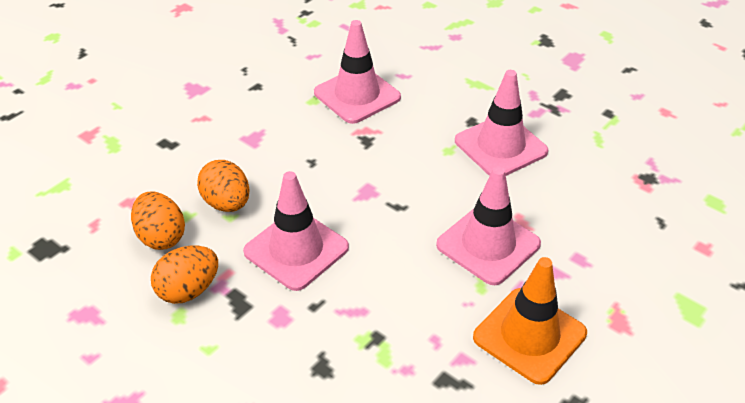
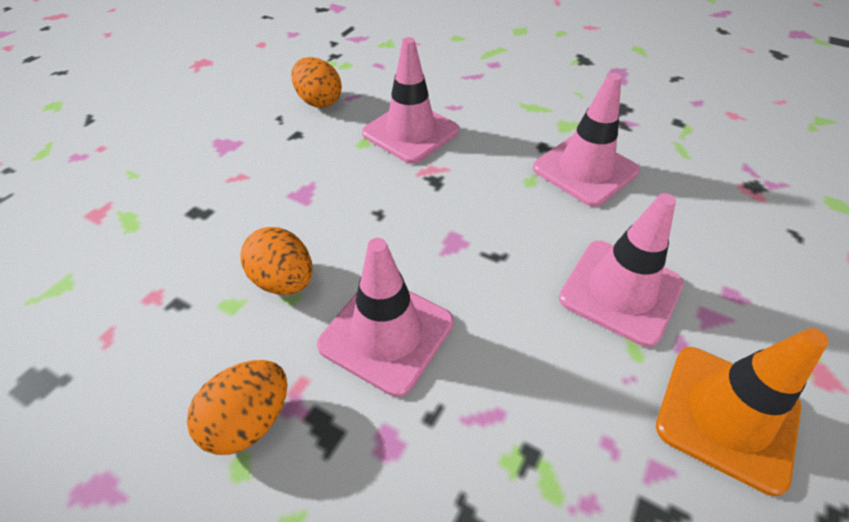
camera: 10 degrees left, 5 degrees up
(161, 237) = (202, 341): orange egg -> orange egg (319, 101)

